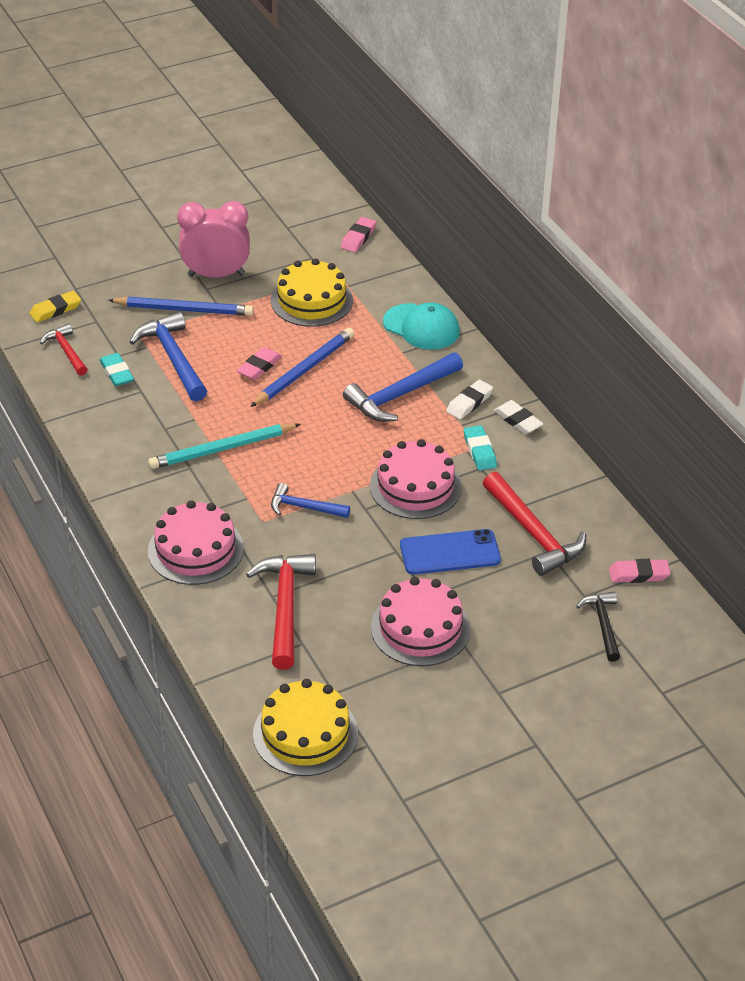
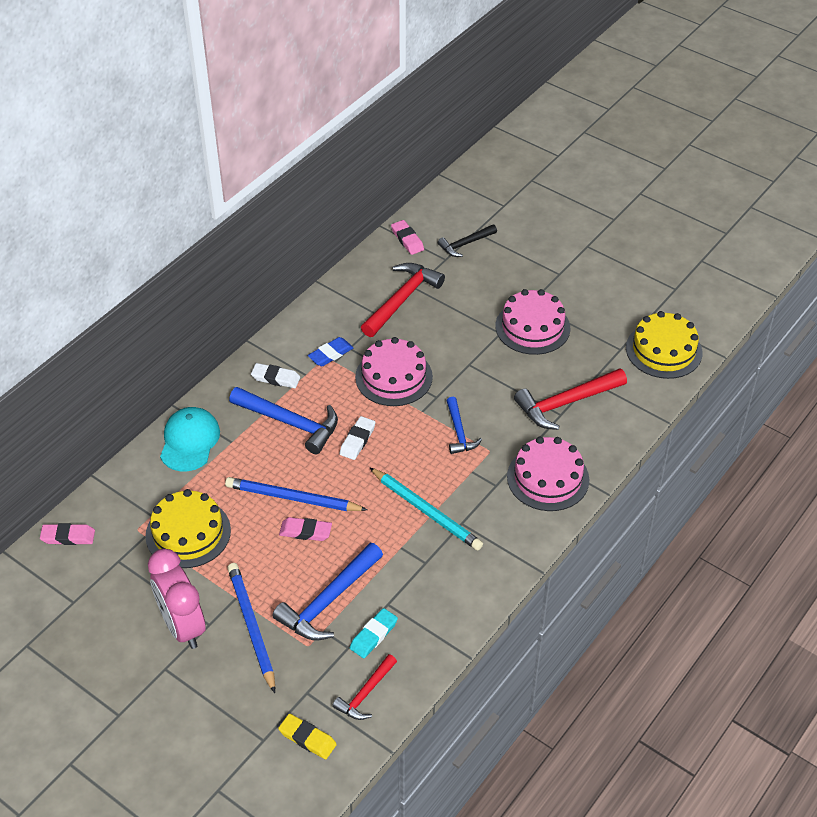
camera: 115 degrees left, 5 degrees up
(450, 552) = (450, 336): blue phone -> none
(479, 451) = (330, 354): turquoise eraser -> blue eraser
(518, 420) = (281, 344): white eraser -> white eraser (357, 440)

